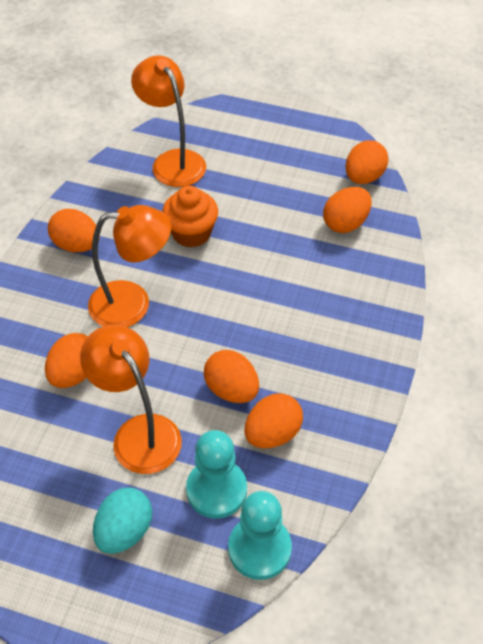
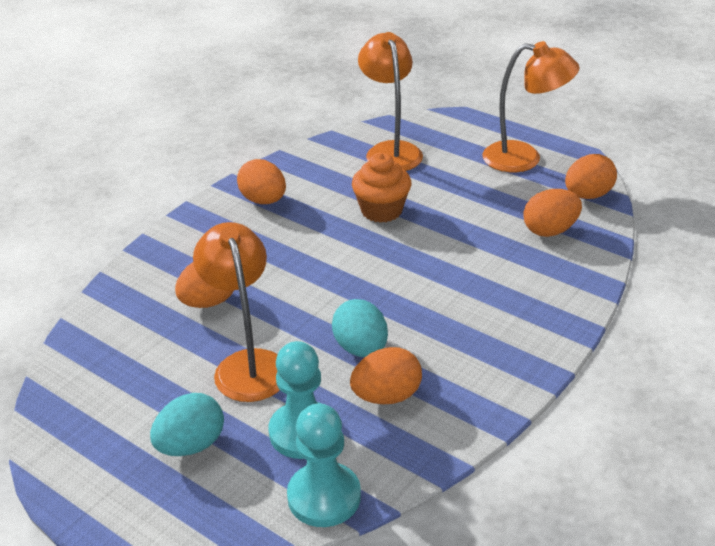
camera: 20 degrees right, 15 degrees down
(132, 303) = (295, 256): orange lamp -> orange lamp (524, 158)
(231, 390) = (361, 348): orange egg -> turquoise egg

